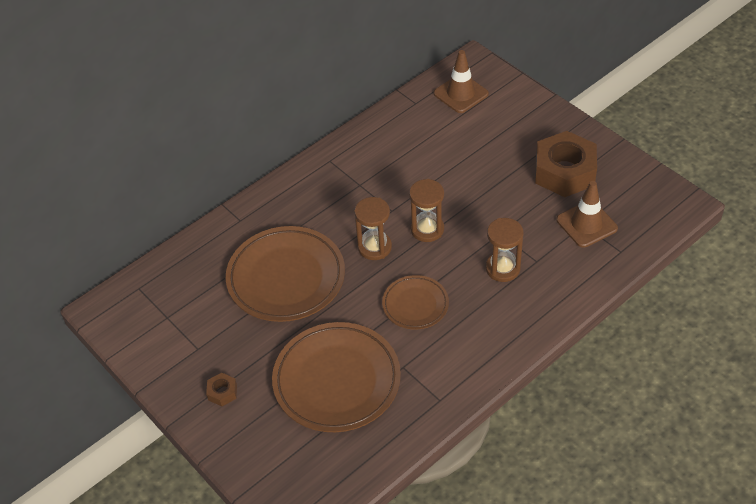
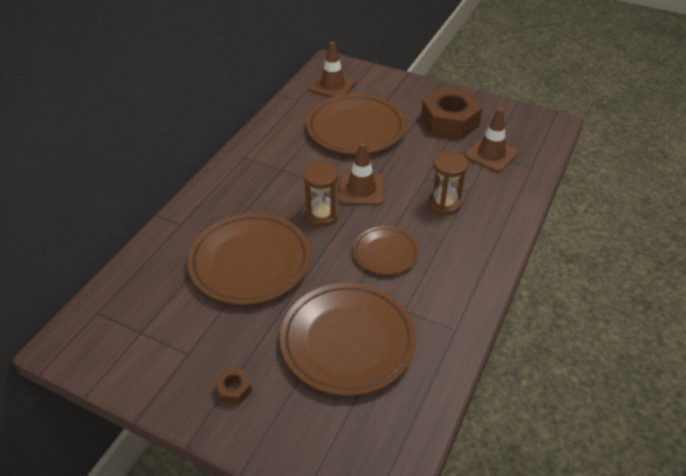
camera: 25 degrees left, 5 degrees down
(427, 229) = (361, 190): brown hourglass -> brown traffic cone
(458, 155) = (355, 129): none -> brown plate

